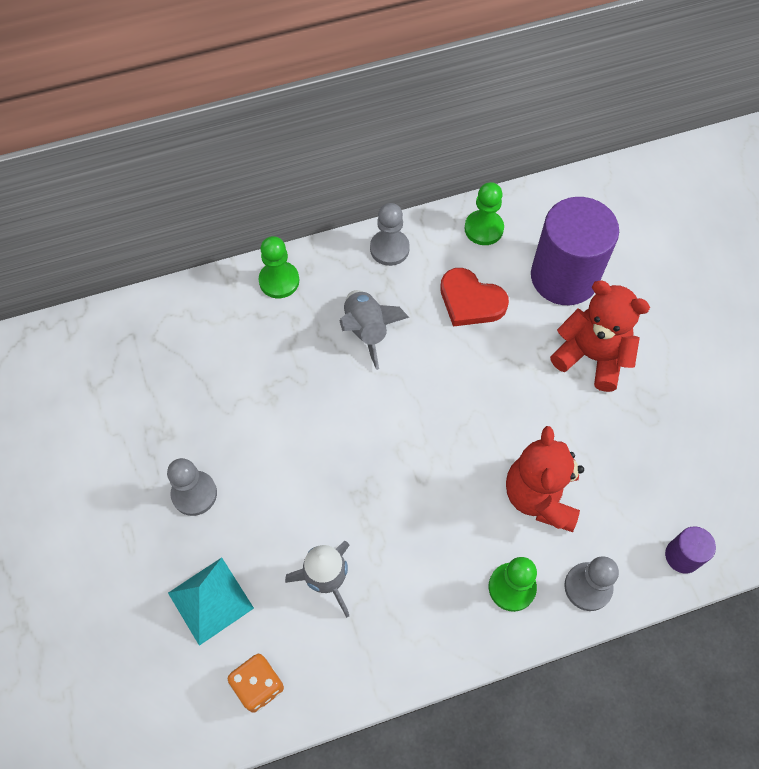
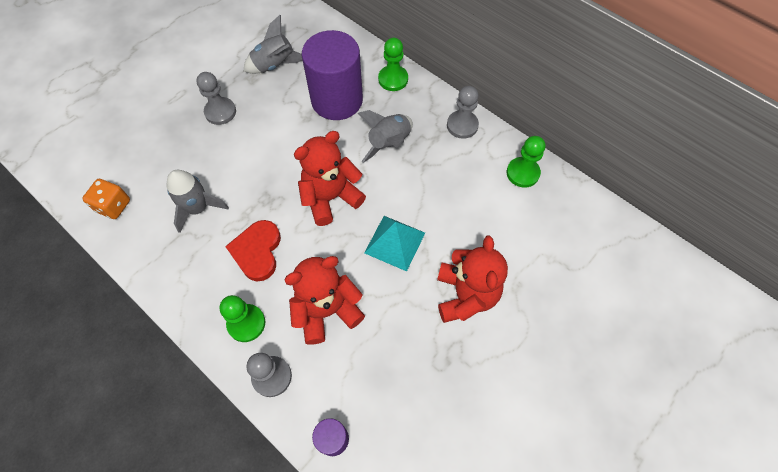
camera: 60 degrees right, 0 degrees up
(163, 397) = (275, 65): none -> grey rocket
(210, 600) = (156, 154): turquoise pyramid -> turquoise pyramid (394, 242)
(402, 426) = (330, 198): none -> red teddy bear
(470, 301) = (456, 193): red heart -> red heart (257, 251)
(564, 277) = (521, 245): purple cylinder -> purple cylinder (337, 100)

